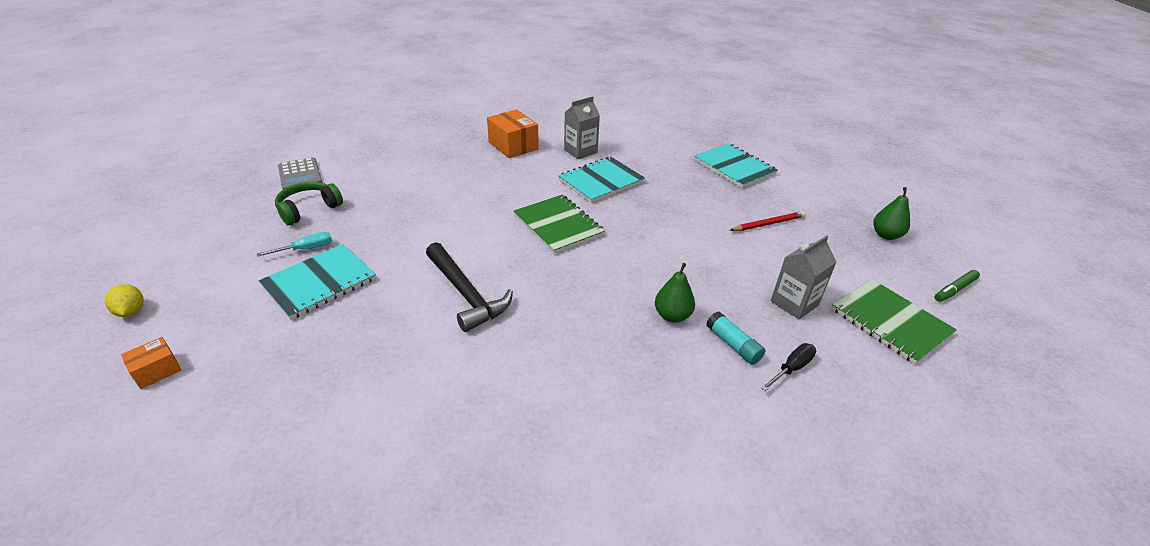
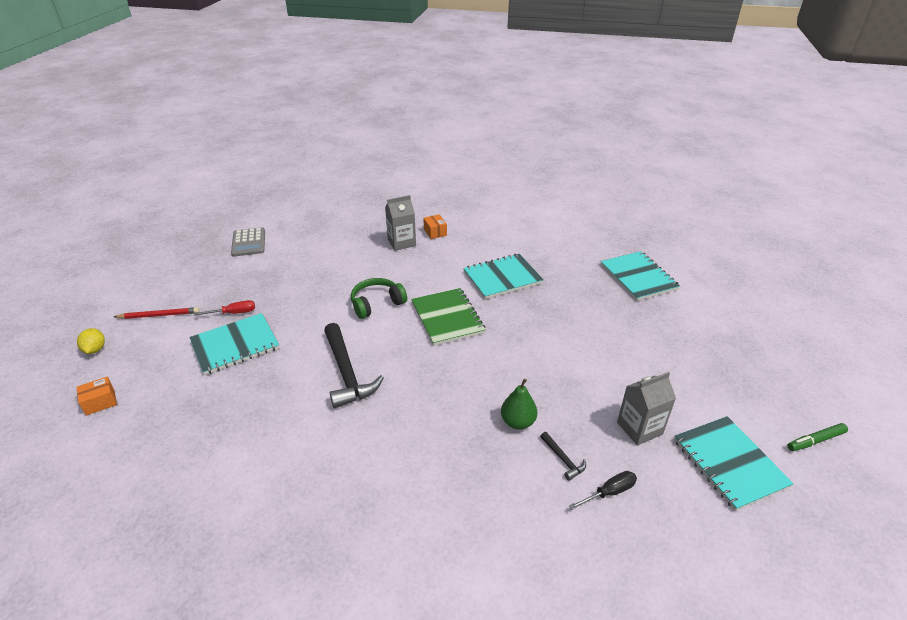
camera: 15 degrees right, 0 degrees up
(306, 249) = (234, 313): turquoise screwdriver -> red screwdriver
(308, 209) = (246, 276): green headphones -> green headphones (377, 304)
(513, 146) = (435, 232): orange box -> orange box, size x0.55
(580, 151) = (494, 244): grey carton -> grey carton (401, 242)
(733, 344) = (563, 459): turquoise glue stick -> black hammer
(768, 224) = (648, 342): red pencil -> red pencil (159, 315)
(886, 235) = (767, 371): green pear -> none
(890, 322) = (729, 463): green notebook -> turquoise notebook

